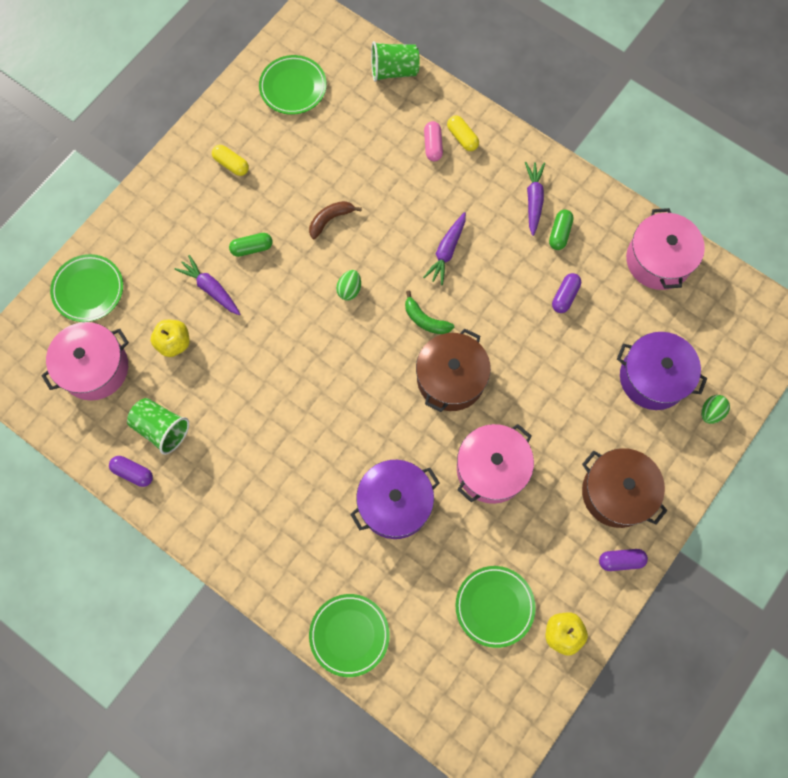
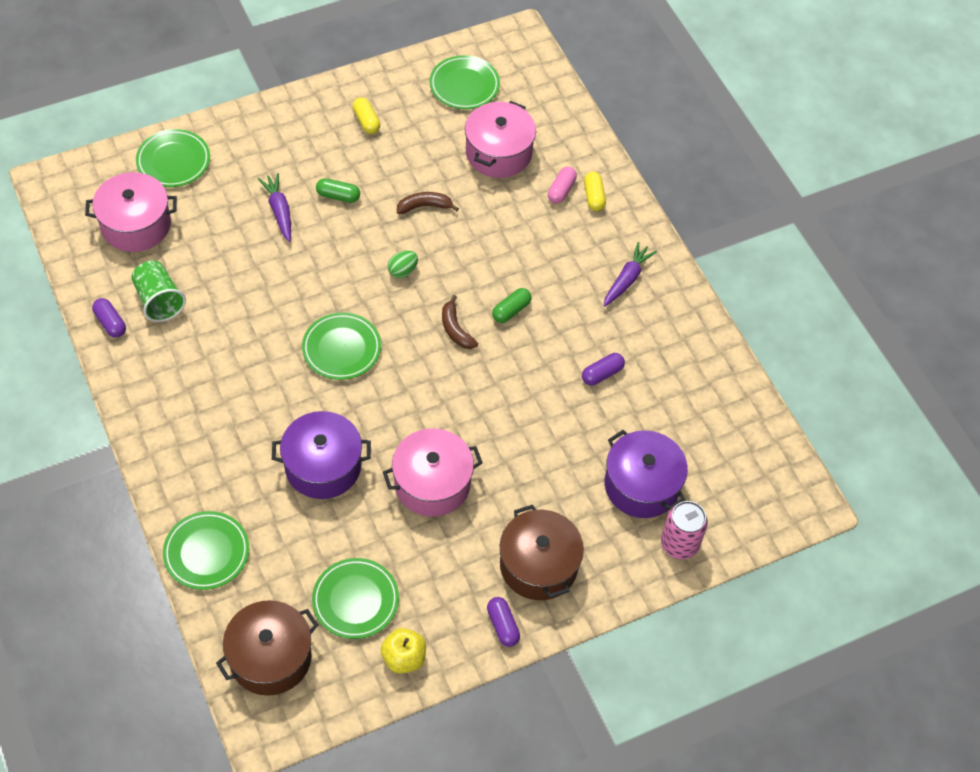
camera: 25 degrees right, 15 degrees down
(174, 343) = (217, 238): yellow apple -> none
(343, 389) = (341, 348): none -> green plate
(394, 71) = (566, 113): green cup -> none
(425, 320) = (455, 329): green banana -> brown banana
(446, 251) = (514, 283): purple carrot -> none
(451, 378) = (446, 389): brown pot -> brown pot (270, 657)
(559, 233) = (633, 319): green capsule -> green capsule (511, 310)
(621, 561) = (502, 625): purple capsule -> purple capsule turned 45 degrees clockwise
(658, 260) = (715, 387): pink pot -> pink pot (498, 153)
(711, 412) = (679, 544): green egg -> pink can

